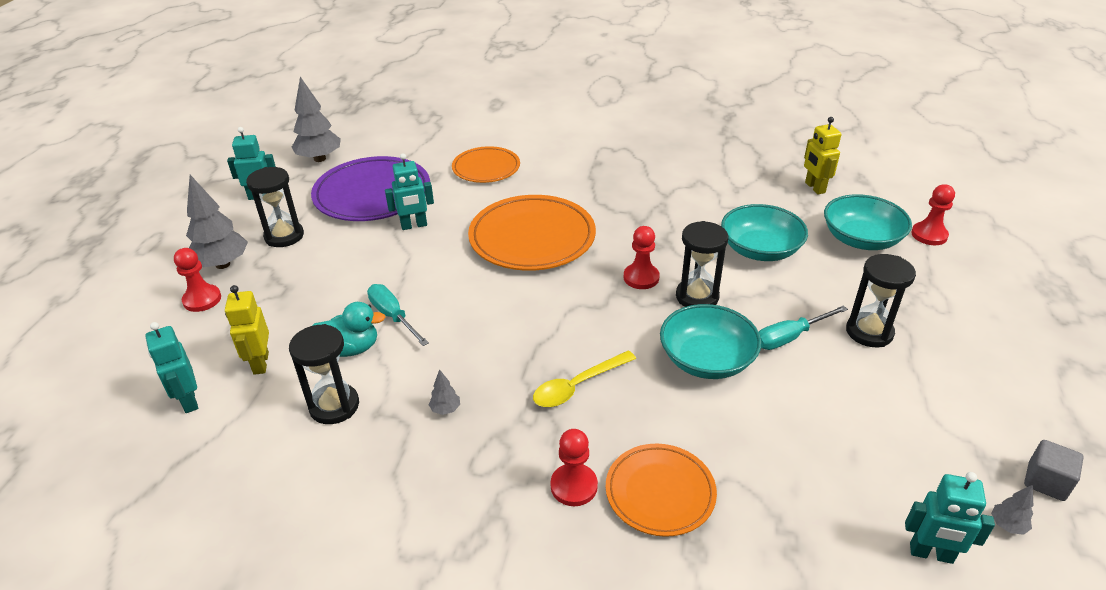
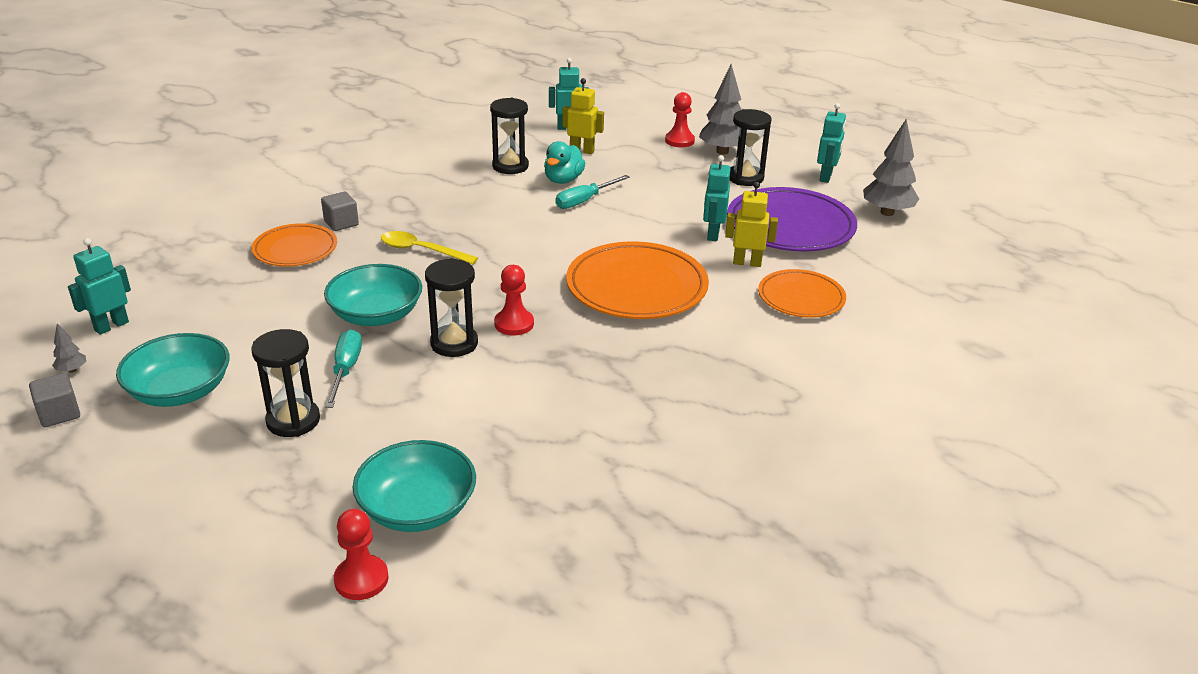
camera: 115 degrees right, 5 degrees down
(393, 316) = (584, 201): turquoise screwdriver -> turquoise screwdriver turned 150 degrees clockwise
(445, 409) = (461, 199): grey tree -> none
(574, 486) = (341, 223): red pawn -> grey cube
(577, 386) = (421, 250): yellow spoon -> yellow spoon turned 60 degrees counterclockwise
(760, 250) = (480, 417): turquoise bowl -> turquoise bowl (180, 391)
(814, 188) = (555, 536): yellow robot -> yellow robot (747, 263)

